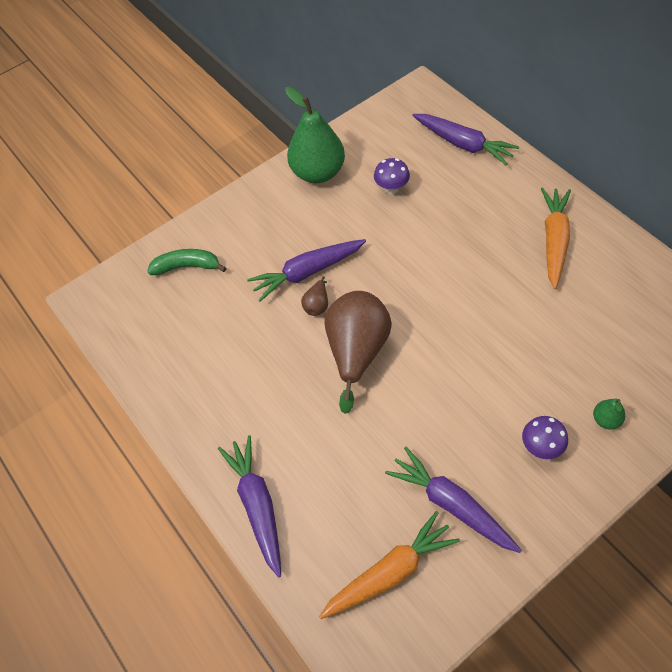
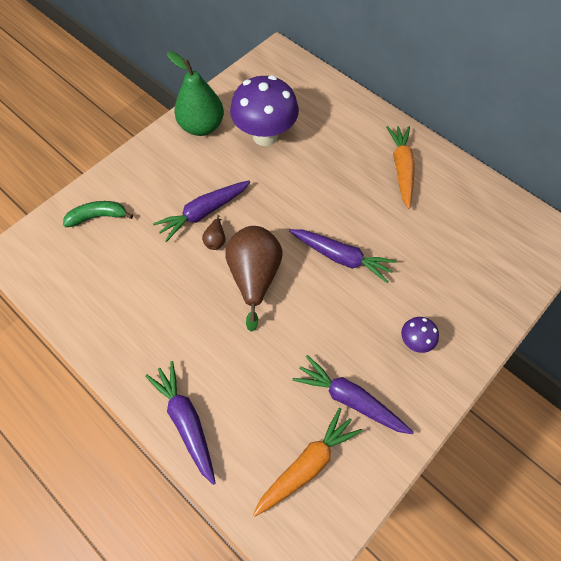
camera: 15 degrees left, 5 degrees up
(391, 188) = (265, 136): purple mushroom -> purple mushroom, size x2.20
(463, 144) = (319, 95): purple carrot -> purple carrot (341, 257)
(606, 420) = (462, 312): green pear -> none

